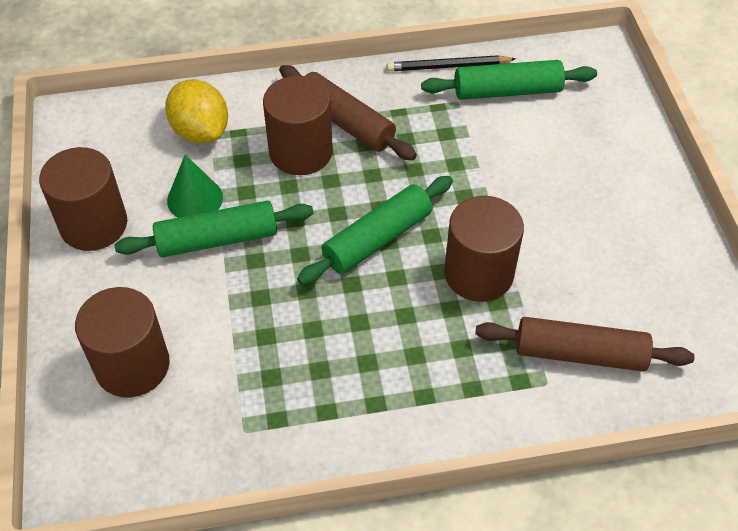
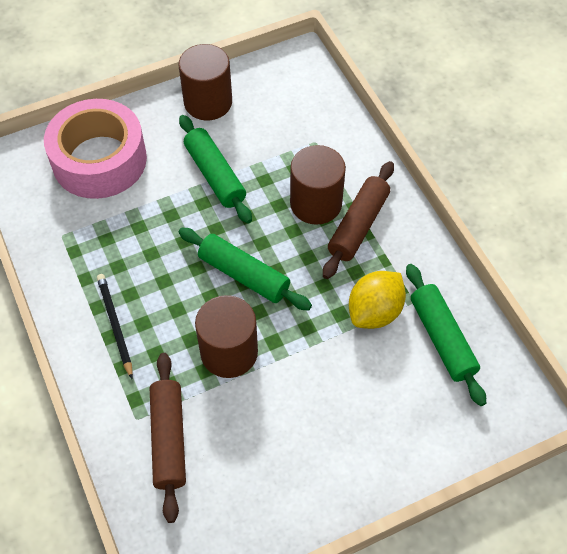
camera: 75 degrees right, 5 degrees up
(132, 365) = (99, 160): brown cylinder -> pink tape
(195, 199) = (248, 151): green cone -> none
(200, 131) = (314, 135): yellow lemon -> yellow lemon (375, 312)
(448, 67) = (454, 286): black pencil -> black pencil (115, 325)

